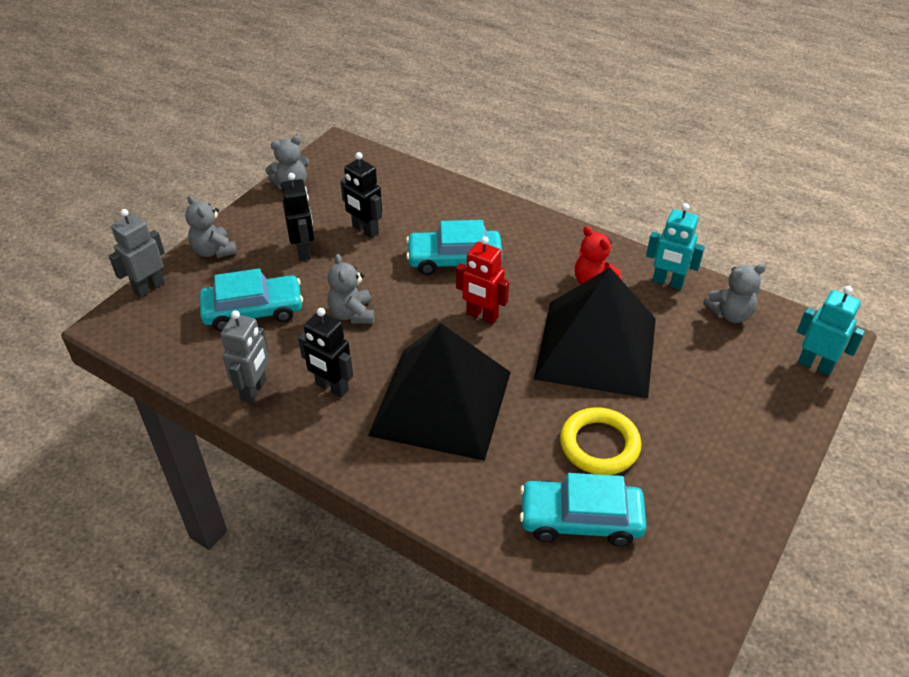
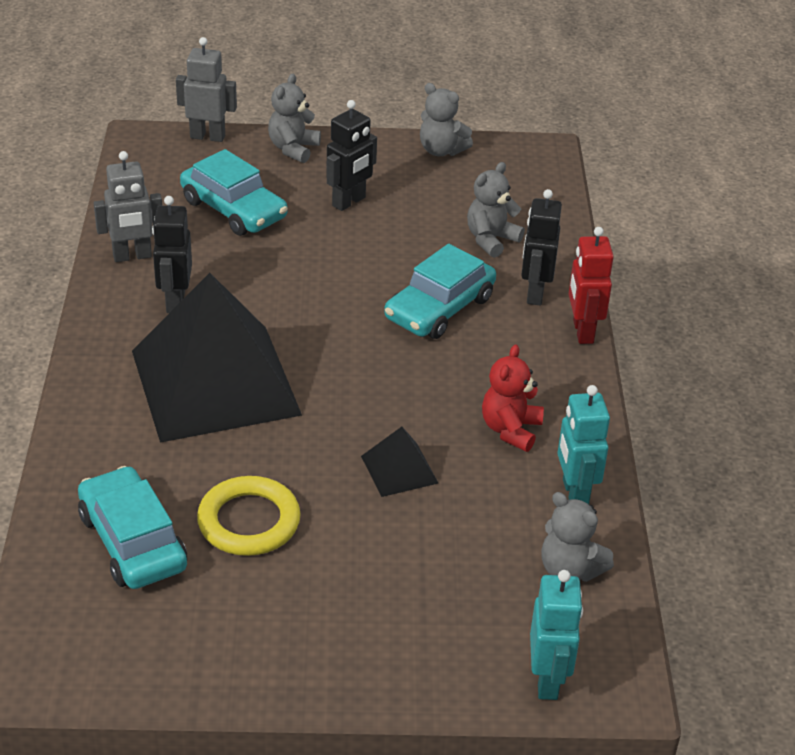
camera: 55 degrees right, 5 degrees down
(352, 314) = (287, 272): grey teddy bear -> grey teddy bear (491, 240)
(365, 230) = (423, 227): black robot -> black robot (534, 293)
(454, 260) = (439, 308): turquoise car -> turquoise car turned 105 degrees counterclockwise
(482, 316) = (369, 362): red robot -> red robot (582, 332)
(596, 348) = (399, 469): black pyramid -> black pyramid, size x0.41

